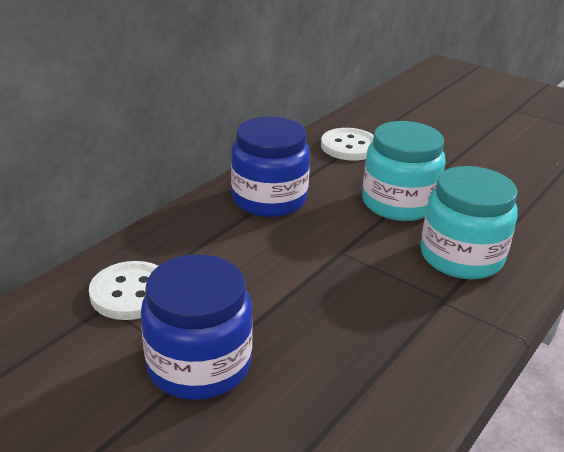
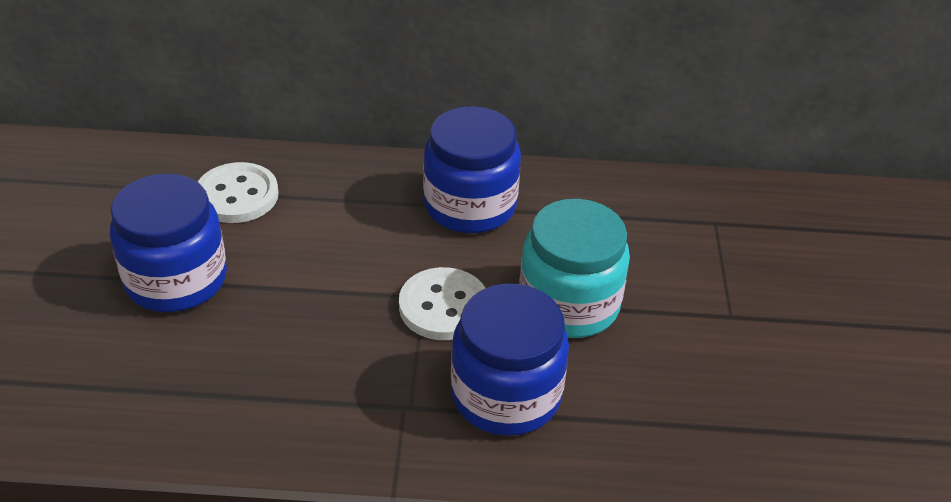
camera: 55 degrees right, 10 degrees up
(349, 146) = (655, 216): white button -> white button (443, 306)
(461, 257) = (506, 395): turquoise jar -> blue jar

